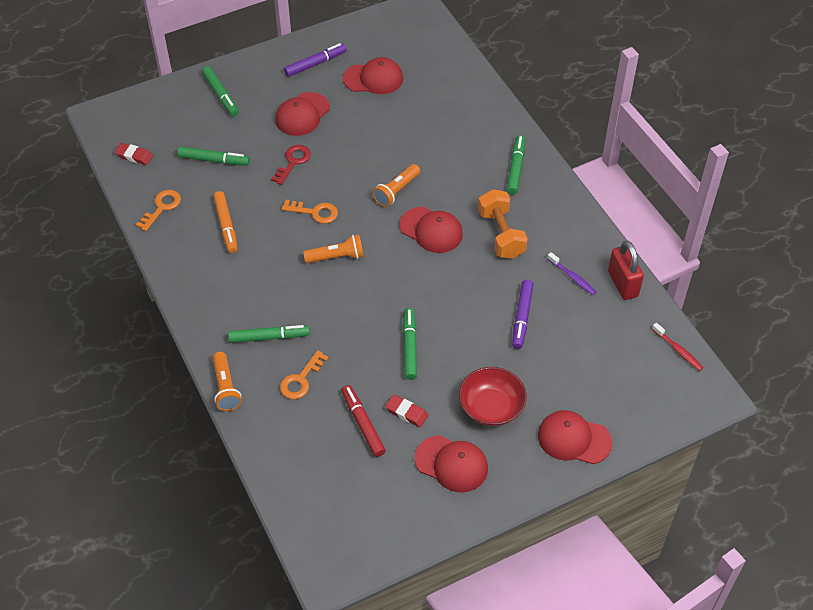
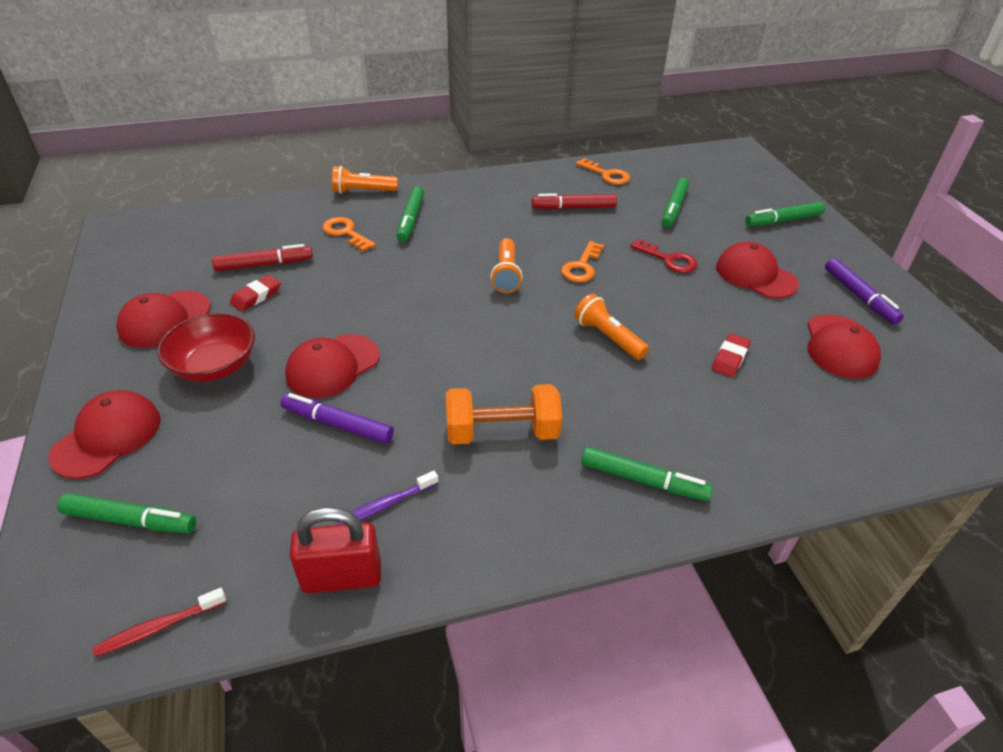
camera: 100 degrees right, 10 degrees down
(134, 156) = (682, 165): red eraser -> red eraser (730, 358)
(226, 225) = (573, 208): orange marker -> red marker
(410, 347) = (345, 312): green marker -> green marker (130, 520)
(431, 230) = (529, 359): red cap -> red cap (332, 366)

